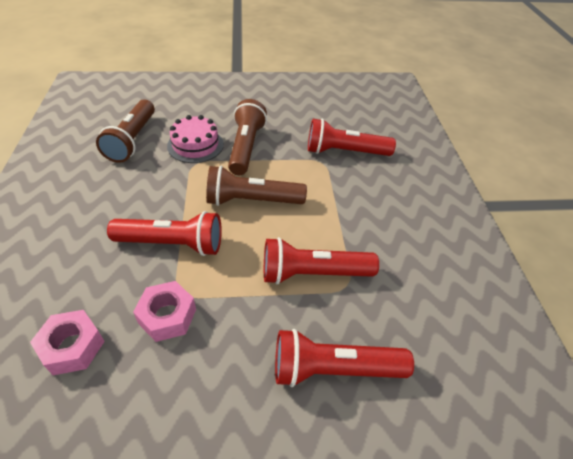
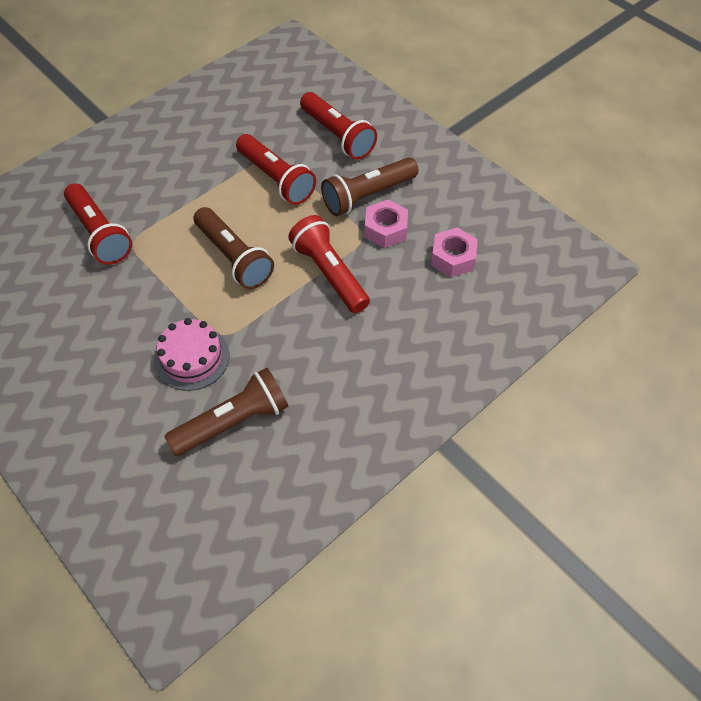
camera: 125 degrees left, 10 degrees up
(246, 147) = (158, 313): brown flashlight -> brown flashlight (367, 195)

